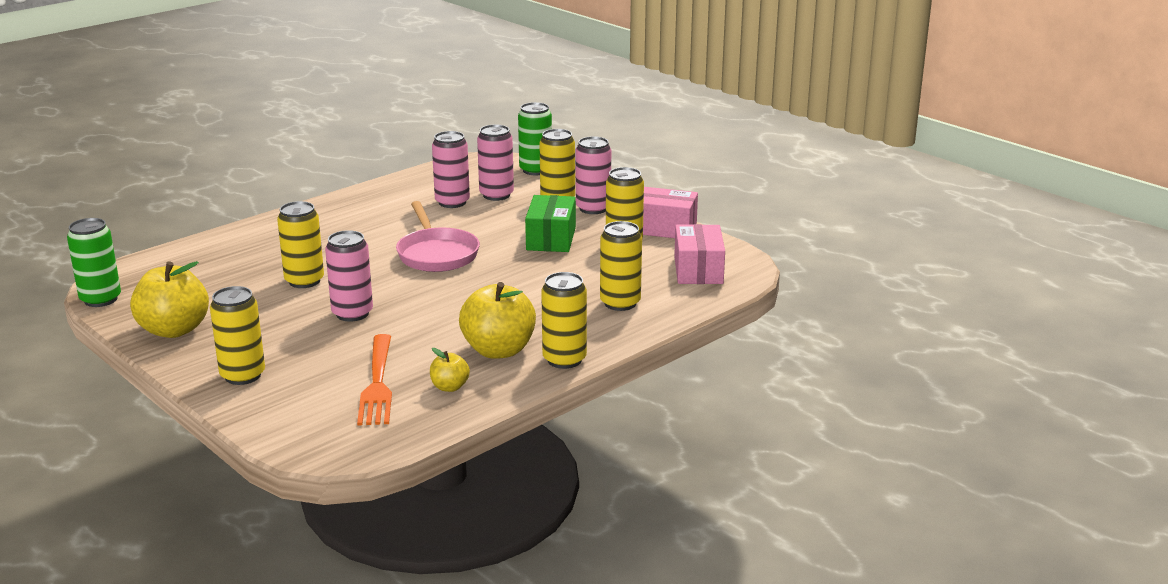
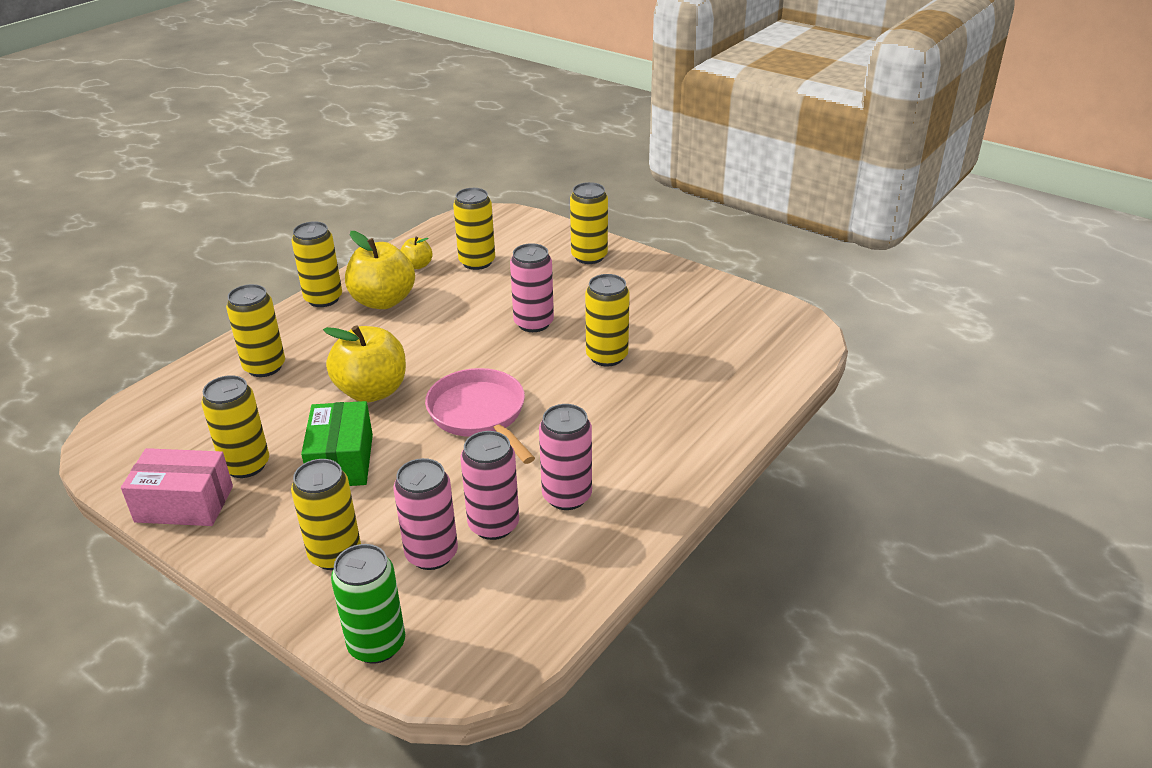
camera: 170 degrees right, 10 degrees up
(100, 299) = (787, 311): green can -> none
(174, 330) = (684, 288): yellow apple -> yellow apple (372, 391)
(377, 383) = (477, 262): orange fork -> yellow can
(593, 208) = (281, 538): pink can -> pink can (567, 496)
(698, 270) = (163, 427): pink box -> none

